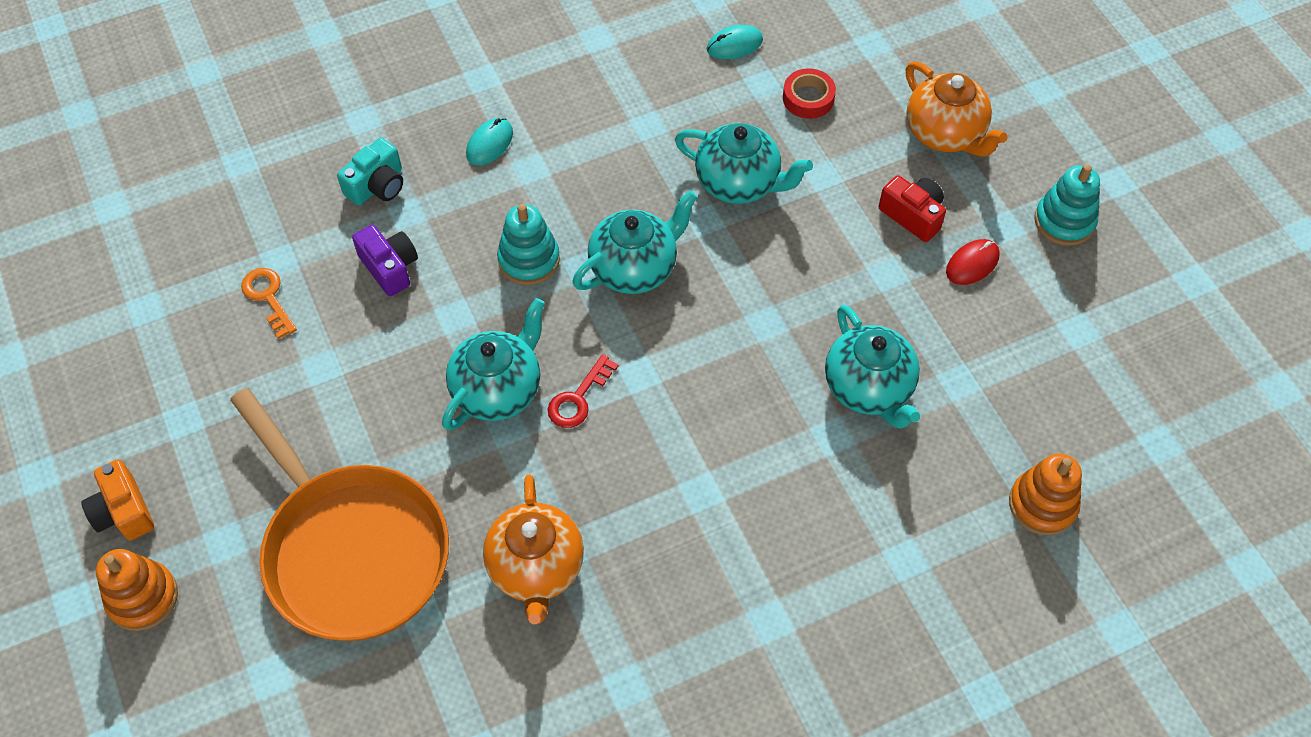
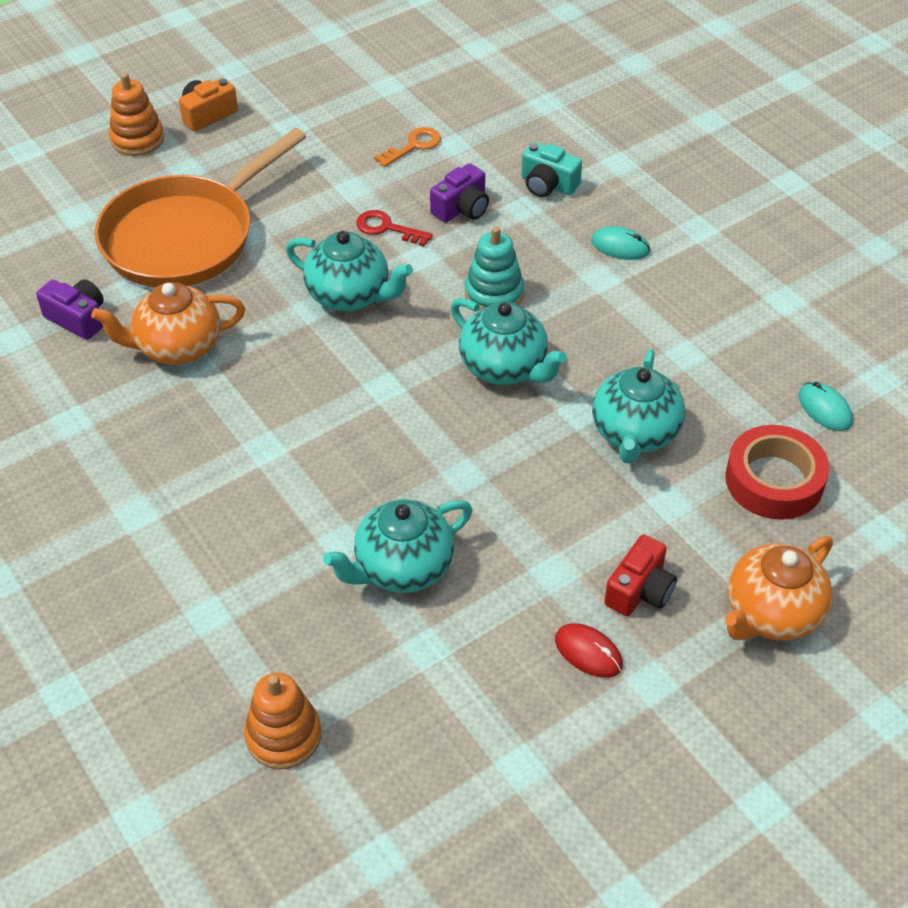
camera: 80 degrees right, 10 degrees down
(462, 677) = (78, 318): none -> purple camera
(578, 398) = (350, 349): red key -> red key (387, 228)
(808, 98) = (774, 480): red tape -> red tape, size x1.64
(1064, 221) = (679, 746): turquoise stacking toy -> none

